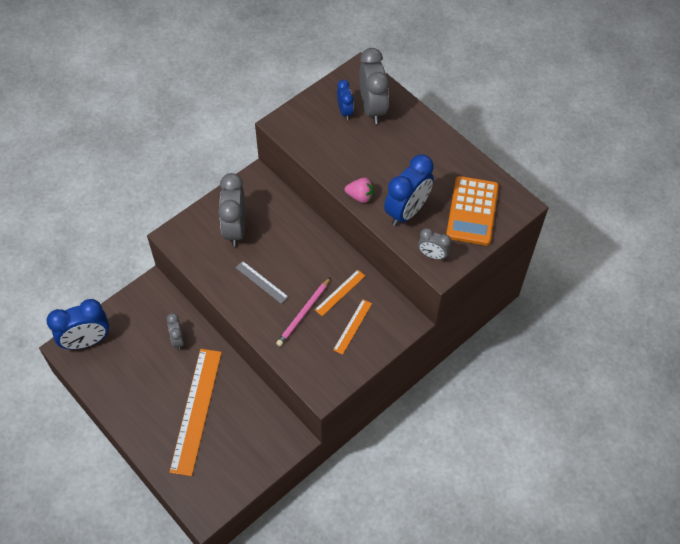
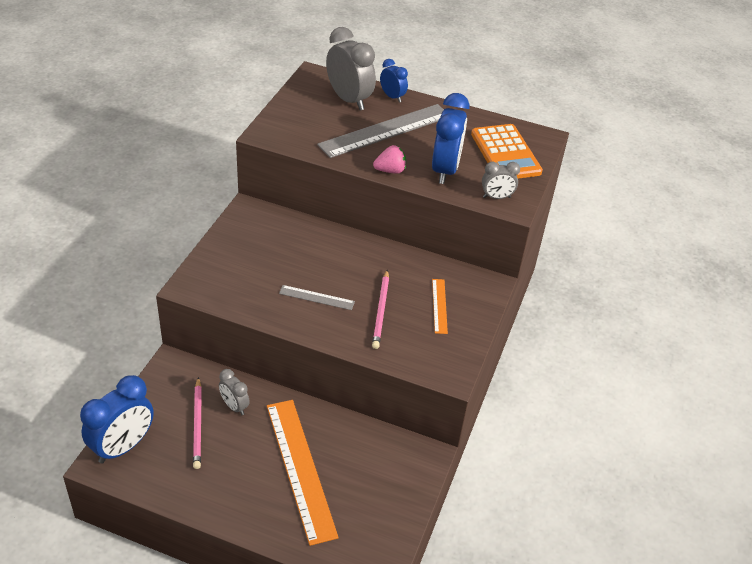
camera: 30 degrees left, 15 degrees down
(145, 344) = (198, 425): none -> pink pencil
(235, 229) = (255, 259): grey clock -> none
(340, 292) = (405, 281): orange ruler -> none
(345, 111) = (323, 109): blue clock -> blue clock (392, 97)
(383, 152) = (385, 130): none -> grey ruler

